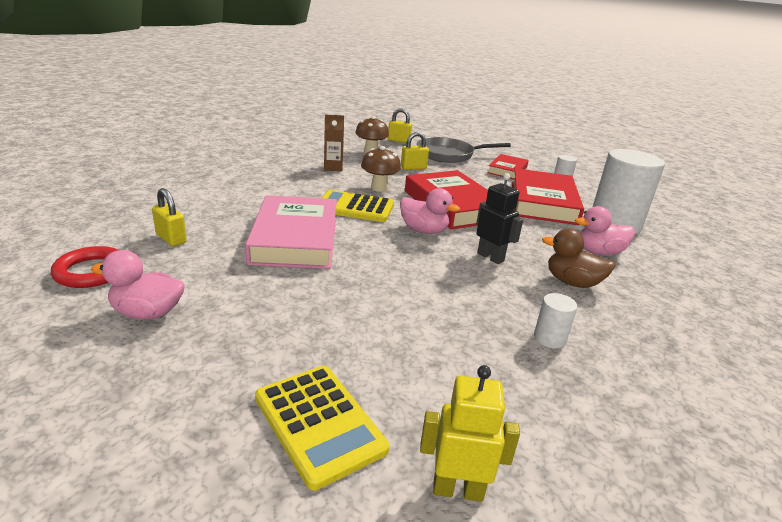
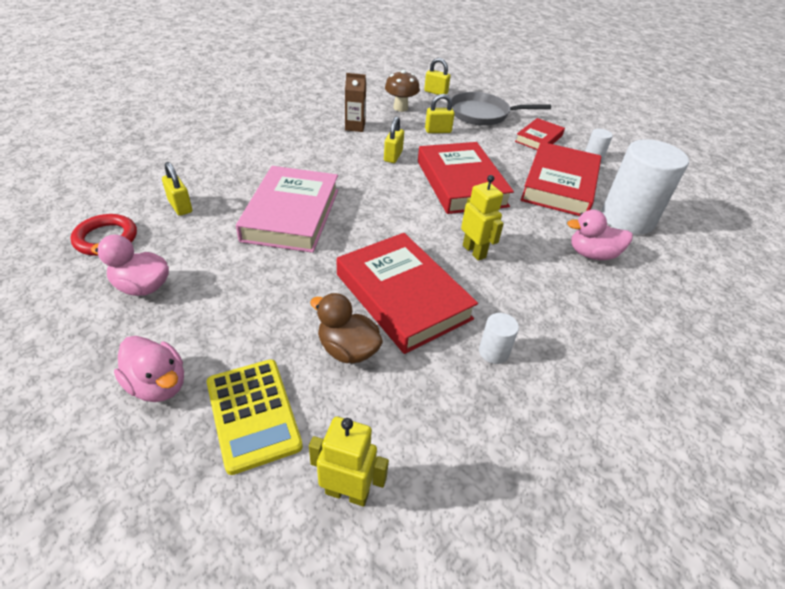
camera: 10 degrees right, 15 degrees up
(355, 207) = (360, 180): yellow calculator -> none
(379, 188) = (393, 156): brown mushroom -> yellow padlock
(423, 230) = (419, 213): pink duck -> pink duck (158, 385)
(438, 299) = (403, 296): none -> red book
(490, 257) = (474, 251): black robot -> yellow robot
(572, 282) = (546, 289): brown duck -> brown duck (348, 349)

